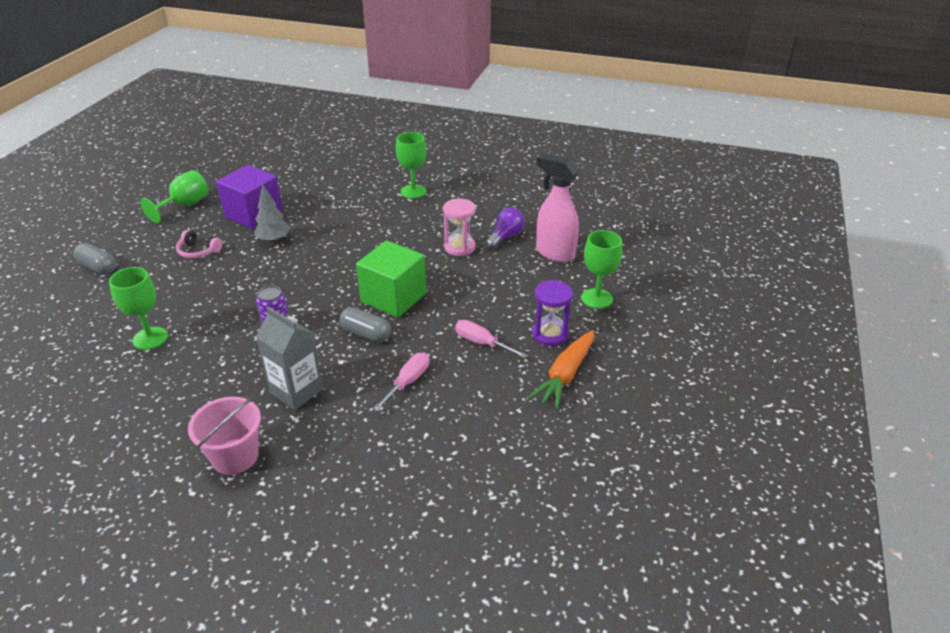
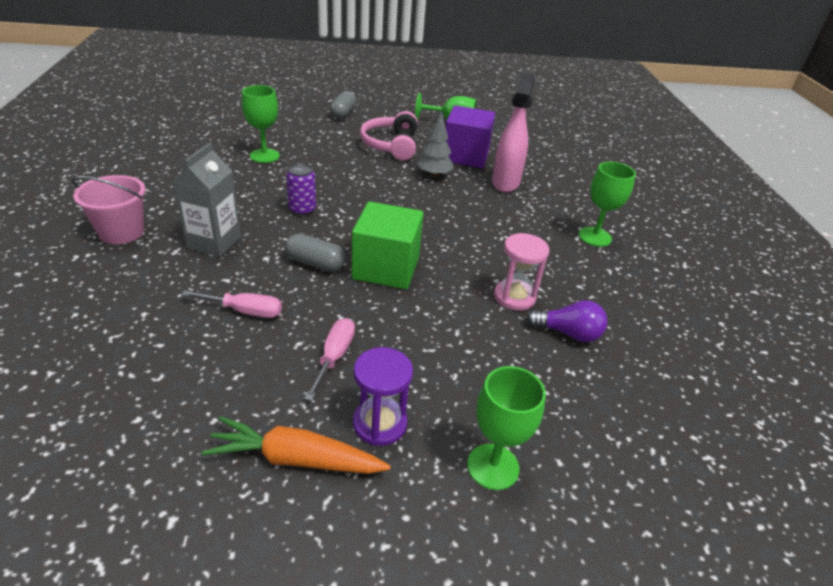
camera: 65 degrees right, 0 degrees up
(198, 251) = (391, 145): pink headphones -> pink headphones, size x1.71
(366, 334) = (315, 263): grey capsule -> grey capsule turned 75 degrees counterclockwise
(554, 253) = (571, 392): pink spray bottle -> pink spray bottle (505, 183)

